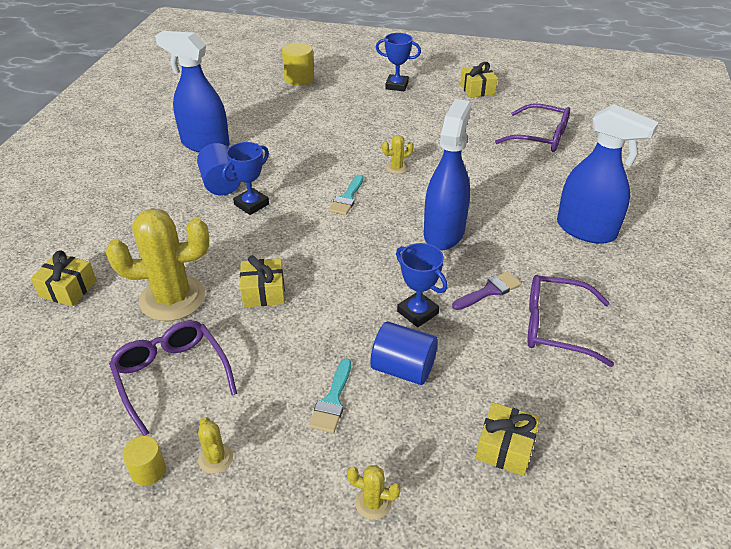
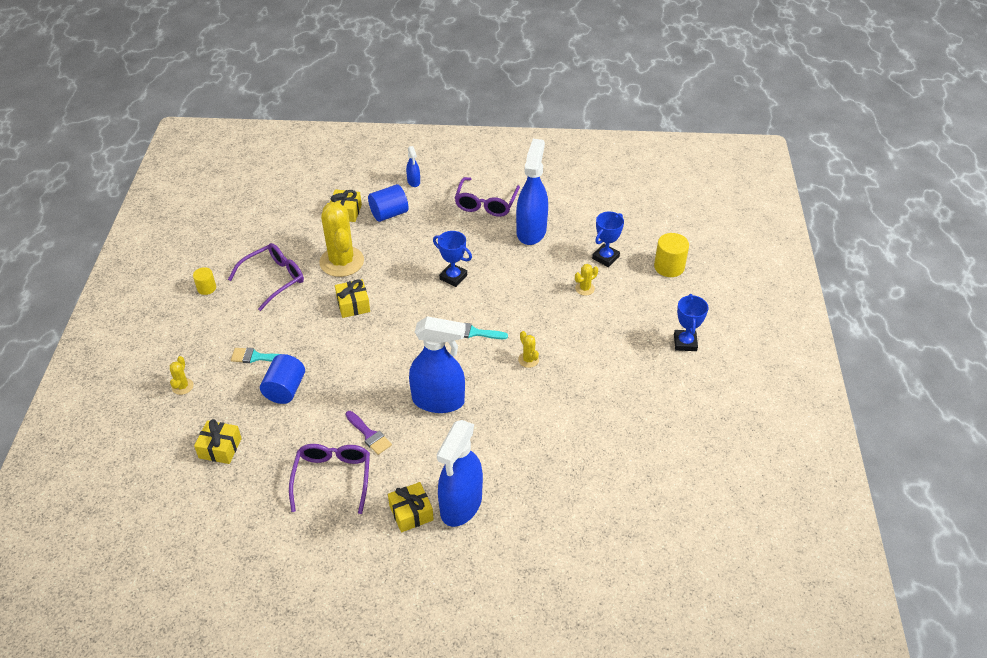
camera: 80 degrees right, 5 degrees up
(52, 220) = (413, 182): none -> blue spray bottle
(216, 458) = (214, 313): yellow cactus -> yellow cactus (585, 288)
(221, 184) = (476, 254): blue cylinder -> blue cylinder (389, 214)
(417, 312) = (340, 392): blue trophy -> blue trophy (605, 257)
(477, 89) = (704, 412): yellow gift -> yellow gift (411, 513)
(540, 137) = (618, 470): purple glasses -> purple glasses (486, 203)

